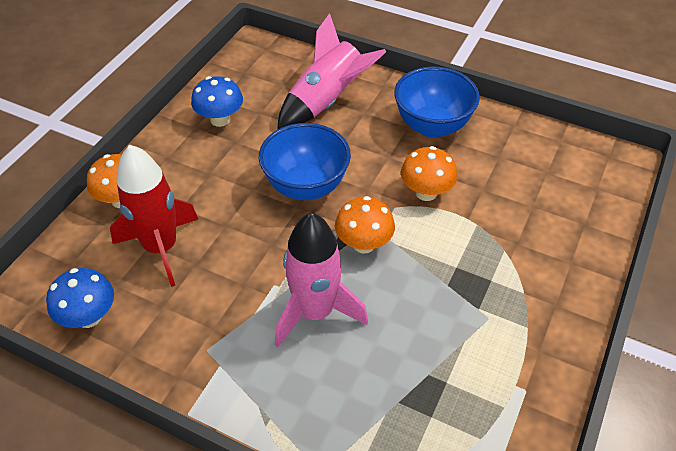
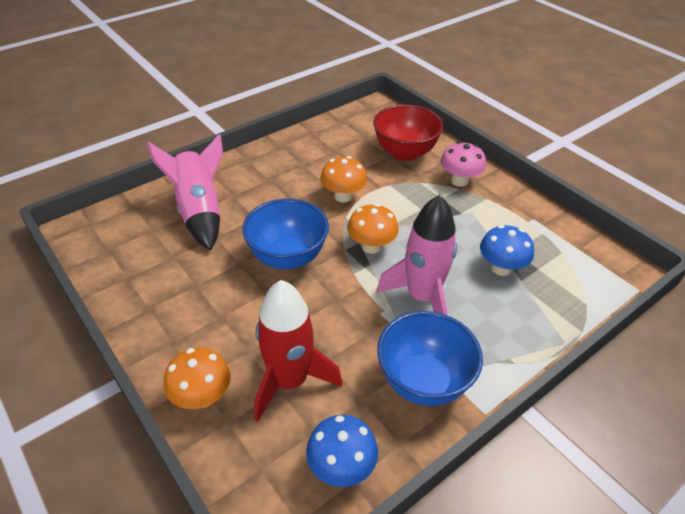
camera: 65 degrees left, 5 degrees down
(220, 119) = (156, 286): blue mushroom -> blue mushroom (501, 268)
(432, 126) = (279, 168): blue bowl -> blue bowl (423, 381)
(540, 288) = (459, 181): none -> pink mushroom
(549, 218) = (405, 153): none -> red bowl

